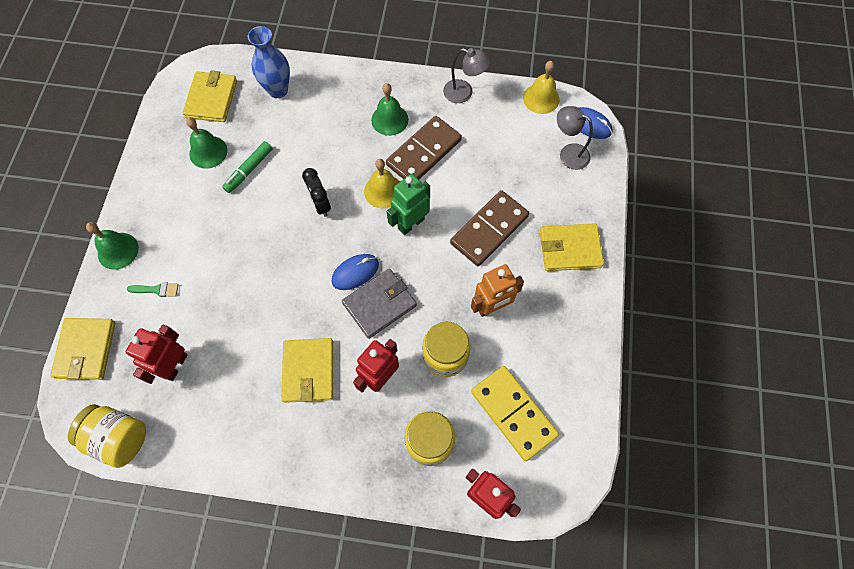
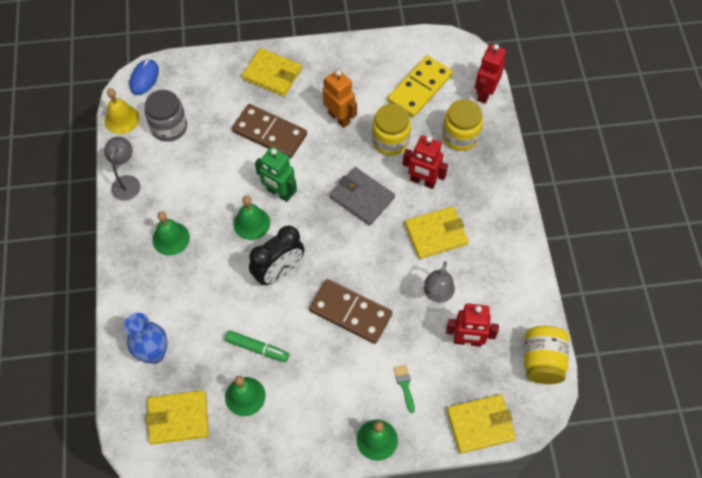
camera: 105 degrees left, 5 degrees down
(320, 204) = (279, 272): black clock -> black clock, size x1.53
(355, 272) = (338, 224): blue mouse -> none
(383, 191) = (251, 223): yellow bell -> green bell
(423, 152) = (202, 200): brown domino -> brown domino (350, 313)
(521, 137) = (169, 127): none -> grey jar
(568, 153) = (178, 89): grey lamp -> grey lamp (437, 295)
(570, 249) = (272, 74): yellow wallet -> yellow wallet turned 45 degrees counterclockwise

